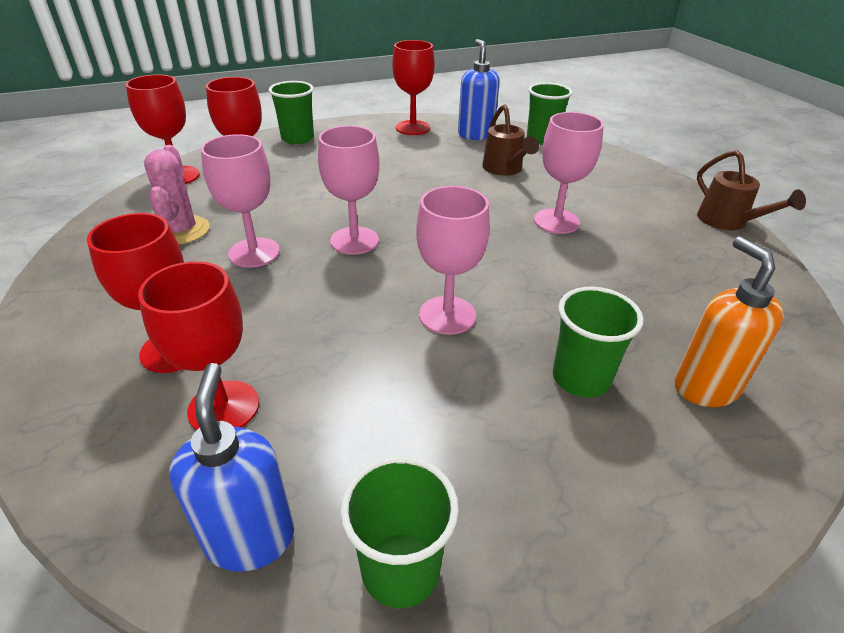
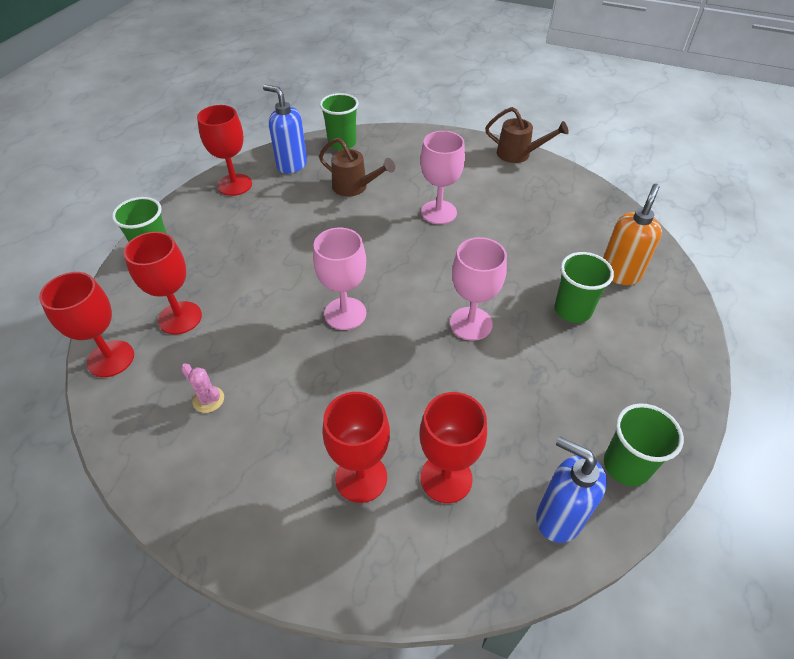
camera: 45 degrees left, 10 degrees up
(182, 230) = (208, 399): pink cactus -> pink cactus, size x0.59
(254, 253) = (294, 374): pink goblet -> none
(705, 387) = (619, 273): orange soap dispenser -> orange soap dispenser turned 90 degrees clockwise

